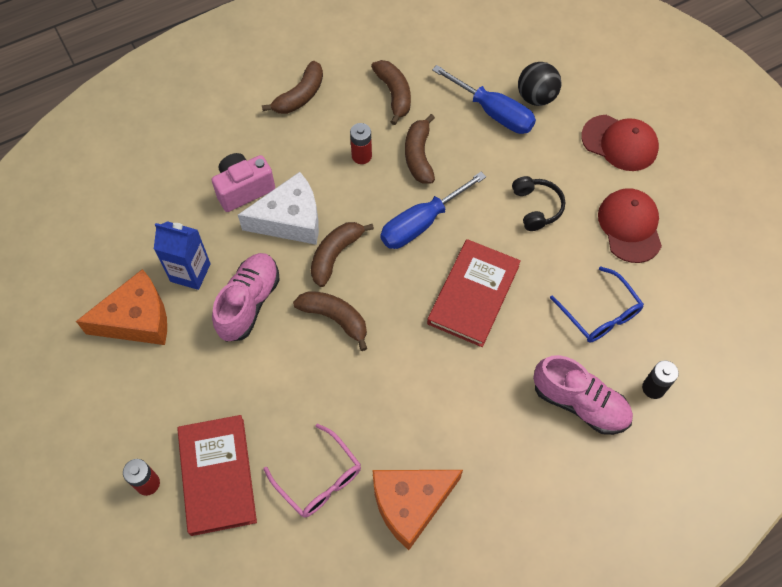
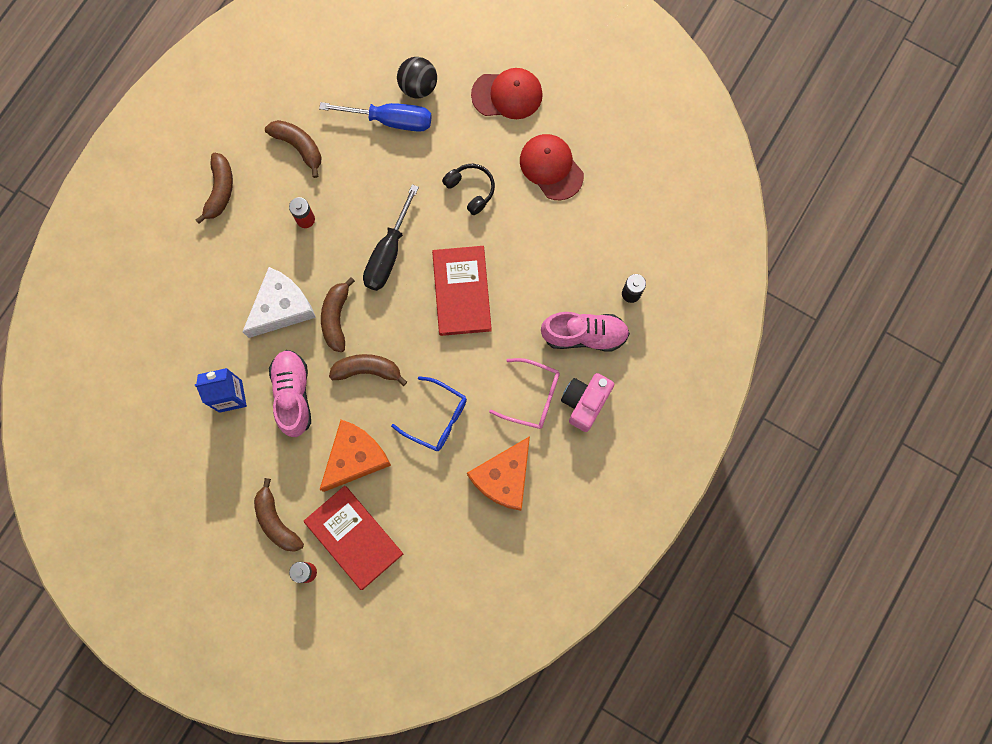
camera: 30 degrees left, 15 degrees up
(137, 319) = (214, 457): orange cheese -> orange cheese (355, 457)
(244, 189) = (227, 302): pink camera -> pink camera (585, 402)
(319, 479) = (429, 497): pink glasses -> pink glasses (532, 396)
(419, 156) = (352, 194): brown banana -> brown banana (276, 521)
(421, 223) = (388, 253): blue screwdriver -> black screwdriver
(600, 313) = (564, 255): blue glasses -> blue glasses (437, 418)

